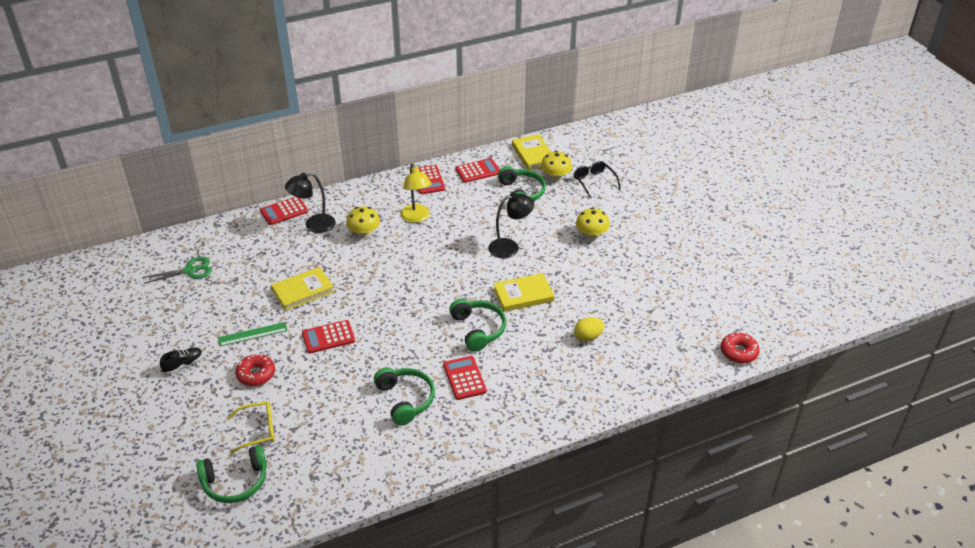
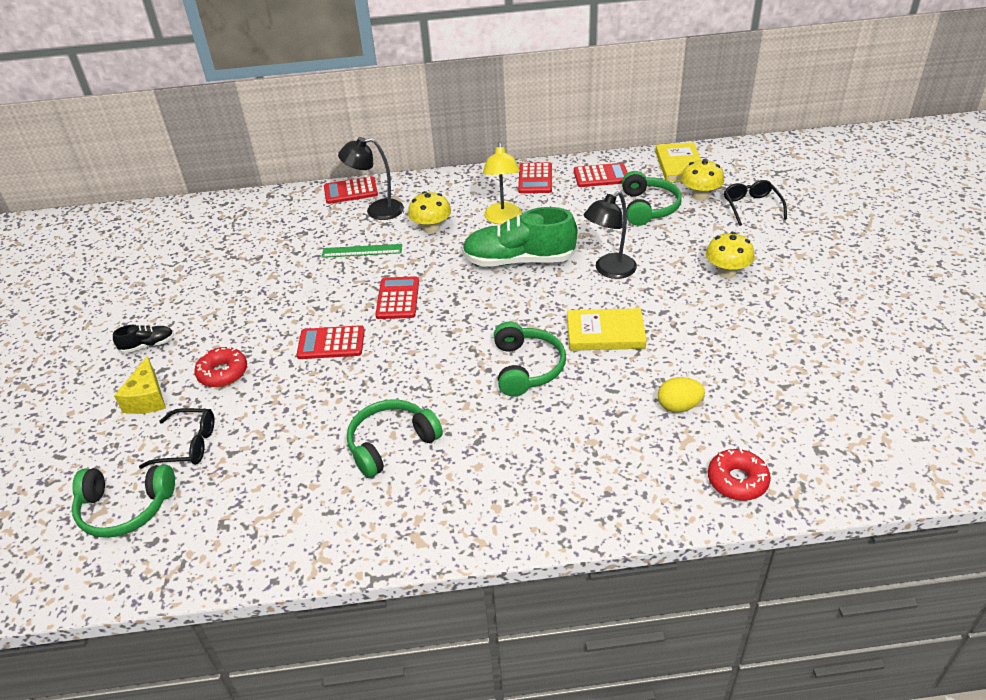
camera: 20 degrees right, 0 degrees up
(190, 271) = (214, 240): green scissors -> none
(207, 404) = (147, 398): none -> yellow cheese
(252, 334) = (244, 323): green ruler -> green ruler (362, 251)
(258, 430) = (188, 445): yellow glasses -> black glasses
(303, 291) = (328, 283): yellow book -> none
(406, 399) = (391, 443): green headphones -> green headphones turned 120 degrees counterclockwise
(442, 250) = (519, 260): none -> green shoe
(464, 378) = (482, 430): red calculator -> red calculator (398, 298)
(510, 247) = (609, 270): black lamp -> black lamp turned 135 degrees clockwise
(738, 352) = (914, 473): red donut -> red donut (737, 480)

